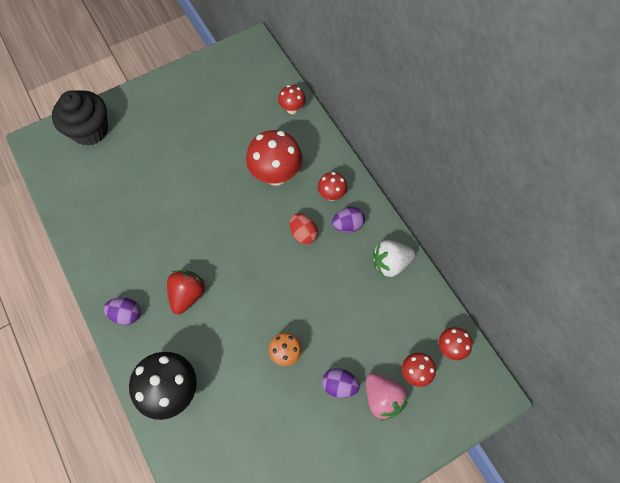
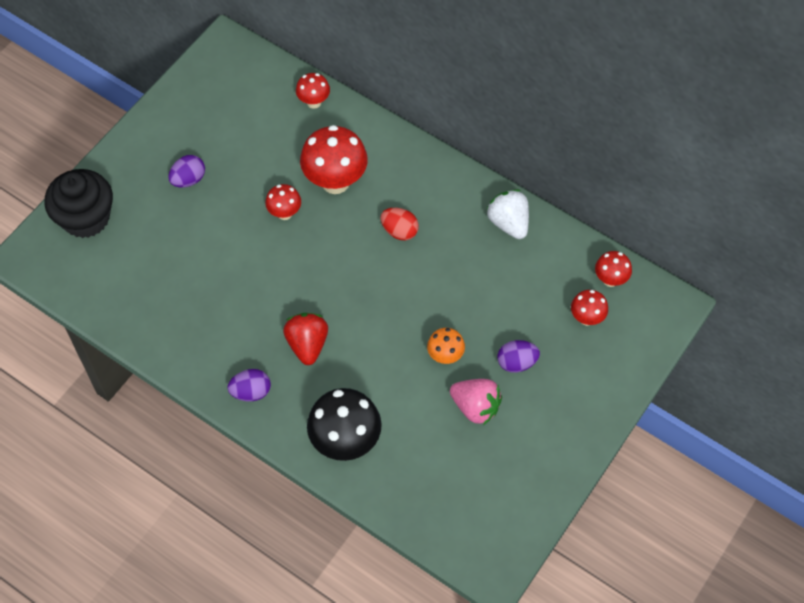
camera: 25 degrees left, 5 degrees down
(331, 195) = (409, 178): red mushroom -> red mushroom (284, 213)
(348, 225) = (443, 202): purple egg -> purple egg (188, 179)
(382, 398) = (566, 356): pink strawberry -> pink strawberry (475, 407)
(390, 263) = (508, 223): white strawberry -> white strawberry turned 105 degrees clockwise

